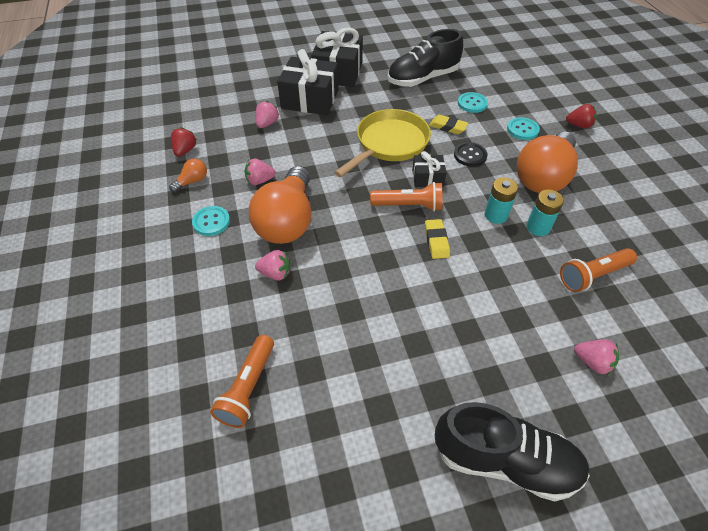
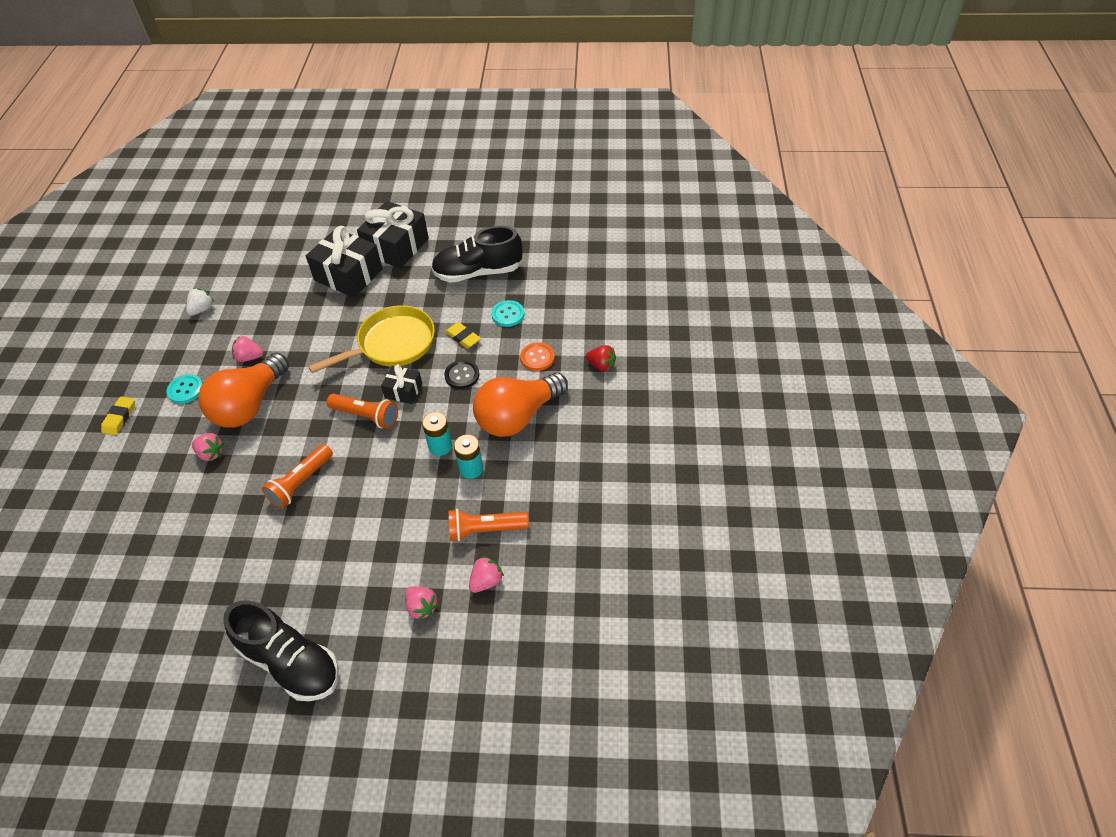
camera: 20 degrees right, 0 degrees up
(185, 150) = (202, 309): red strawberry -> white strawberry
(192, 181) = (191, 344): orange light bulb -> none
(248, 388) = (134, 546): orange flashlight -> orange flashlight (300, 483)
(267, 123) = (291, 295): pink strawberry -> pink strawberry (486, 581)
(436, 241) = (367, 458): yellow eraser -> yellow eraser (119, 418)
(522, 130) = (537, 357): turquoise button -> orange button

